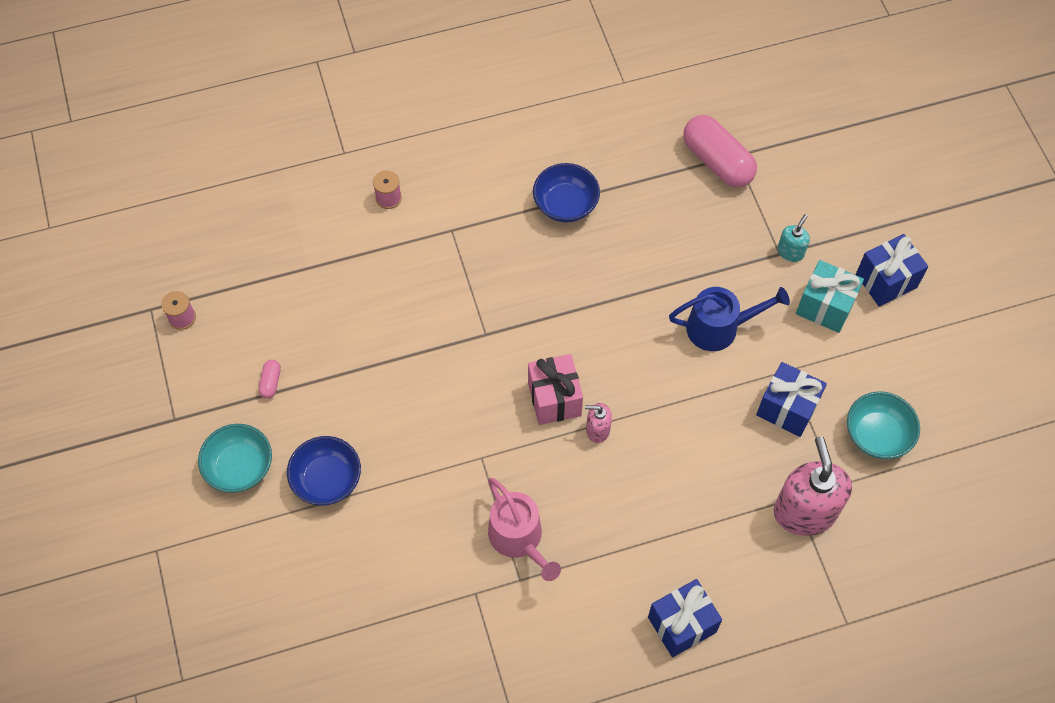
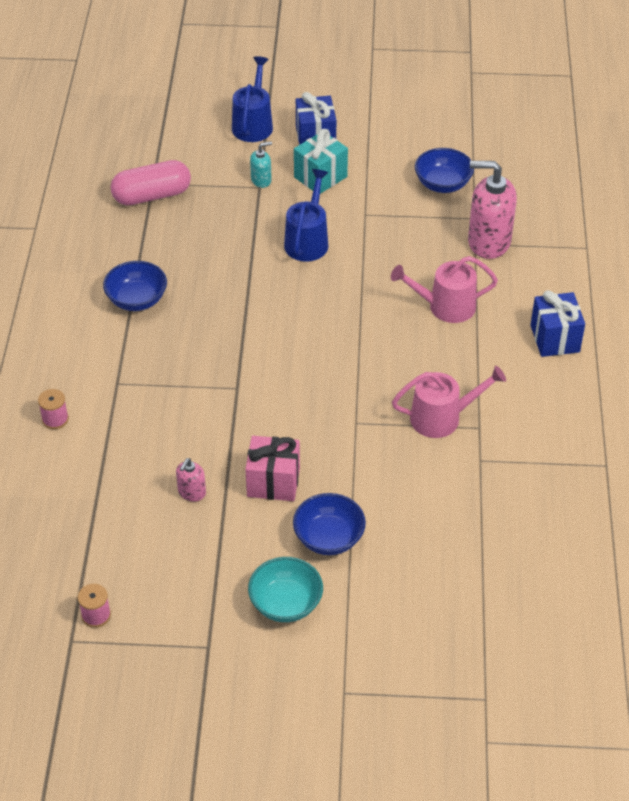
camera: 70 degrees left, 15 degrees down
(271, 382) = (206, 558): pink capsule -> none
(554, 399) = (323, 359): pink gift -> pink gift (273, 482)
(597, 430) = (364, 340): pink soap dispenser -> pink soap dispenser (191, 492)
(681, 495) = (445, 306): none -> pink watering can
(787, 408) = (398, 225): blue gift -> none
(790, 252) = (261, 180): turquoise soap dispenser -> turquoise soap dispenser turned 105 degrees clockwise
(876, 213) = (253, 124): none -> blue watering can
(877, 435) = (442, 184): turquoise bowl -> blue bowl

